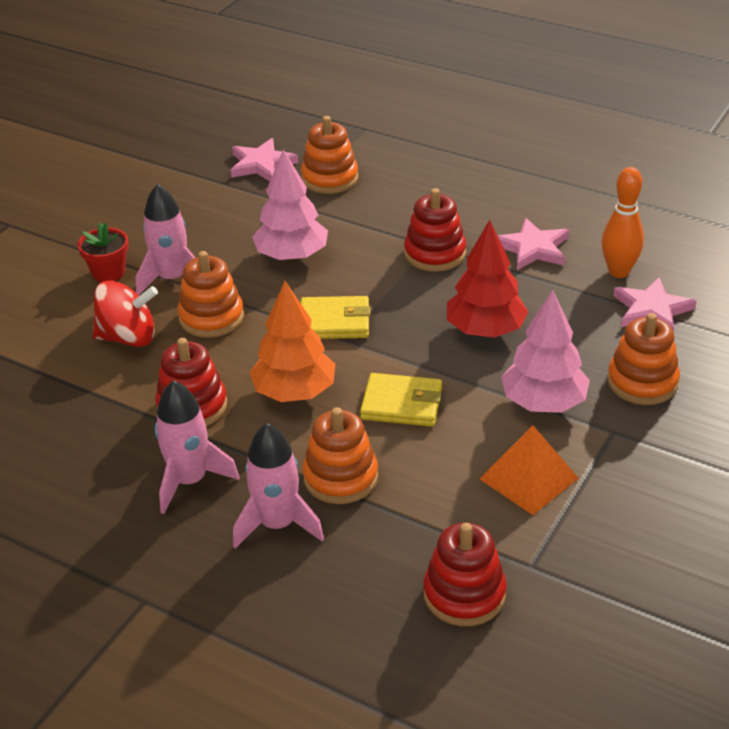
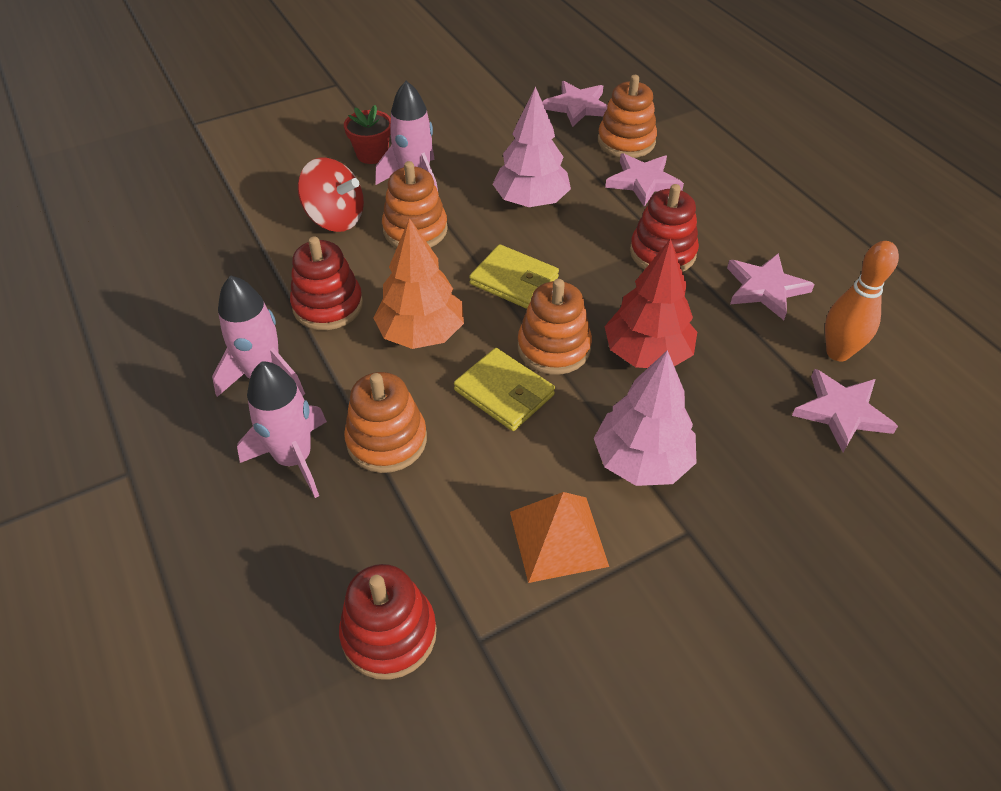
camera: 30 degrees right, 10 degrees up
(372, 205) = (643, 182): none -> pink star
(642, 382) = (766, 490): orange stacking toy -> orange stacking toy (554, 347)

